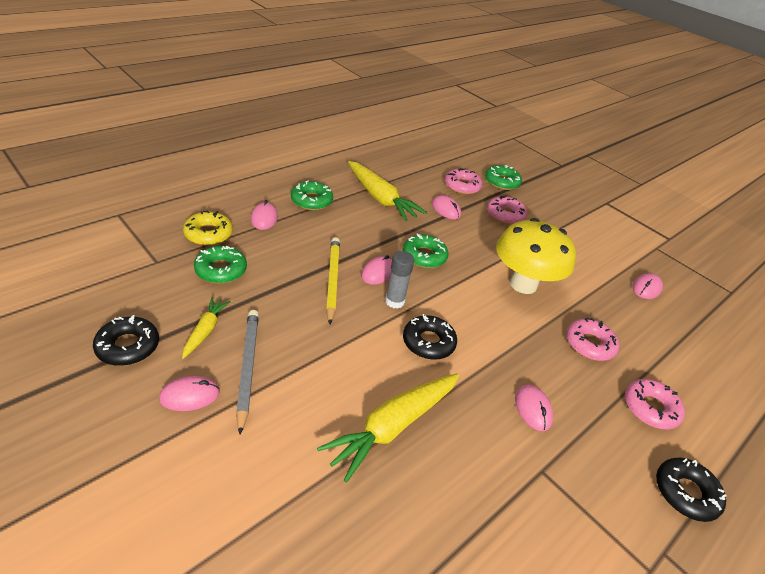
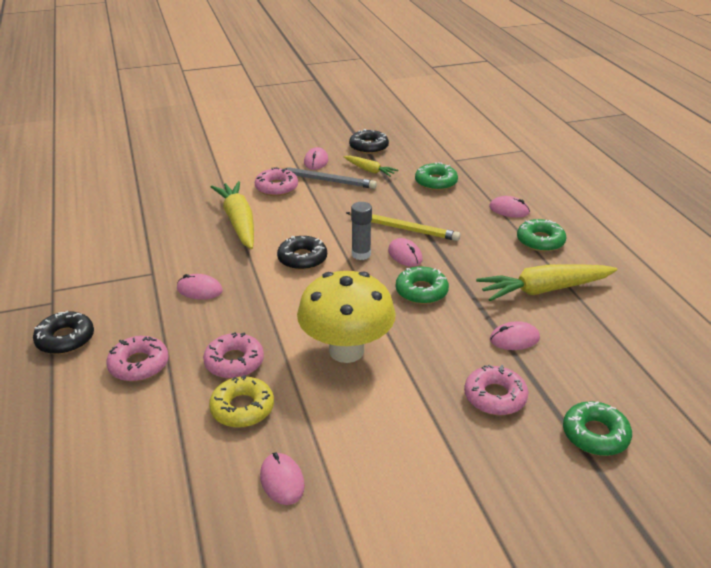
camera: 120 degrees right, 5 degrees down
(208, 234) = (487, 182): yellow donut -> yellow donut (242, 408)
(462, 186) = (578, 378): pink donut -> pink donut (276, 187)

